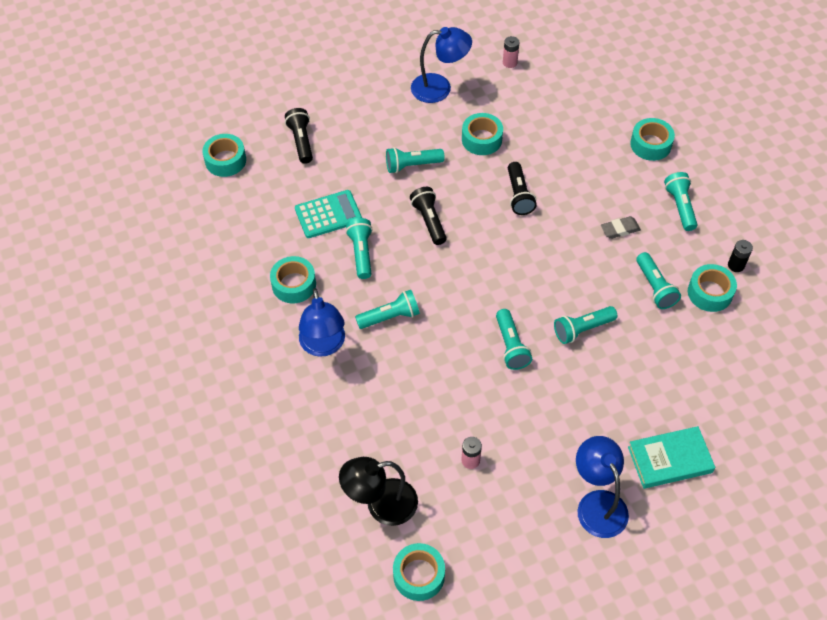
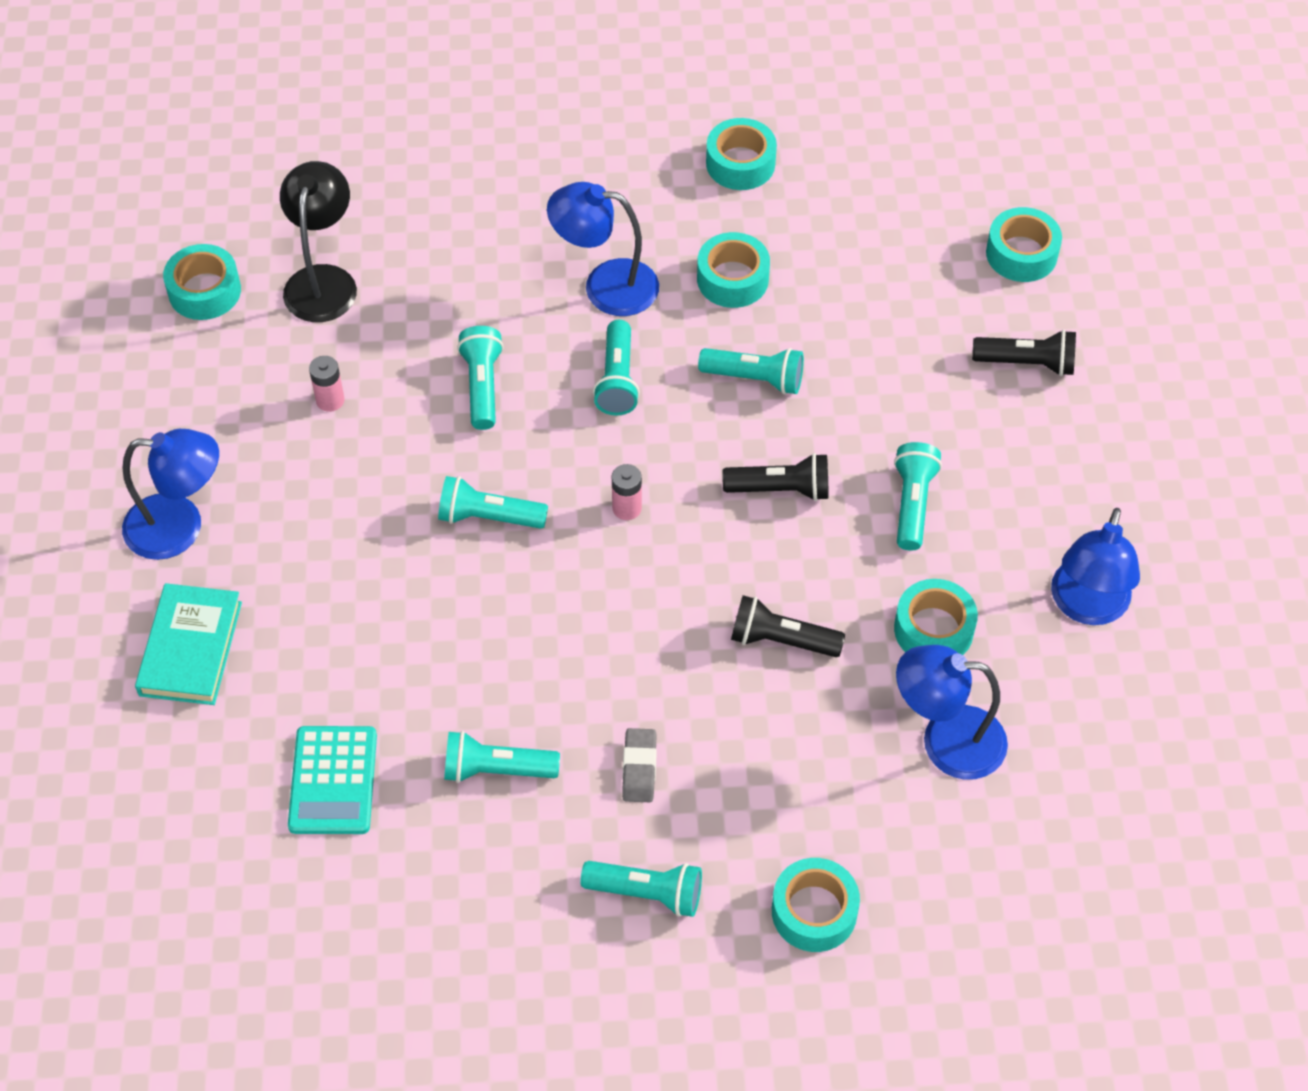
camera: 110 degrees right, 0 degrees up
(328, 214) = (851, 357): turquoise calculator -> turquoise calculator (333, 781)
(510, 62) = (1117, 749): pink battery -> pink battery (627, 508)
(539, 120) = (946, 741): none -> blue lamp
(582, 329) = (469, 626): turquoise flashlight -> turquoise flashlight (482, 386)
(710, 293) = (445, 851): turquoise tape -> turquoise tape (740, 163)
(736, 265) = (479, 924): black battery -> none

